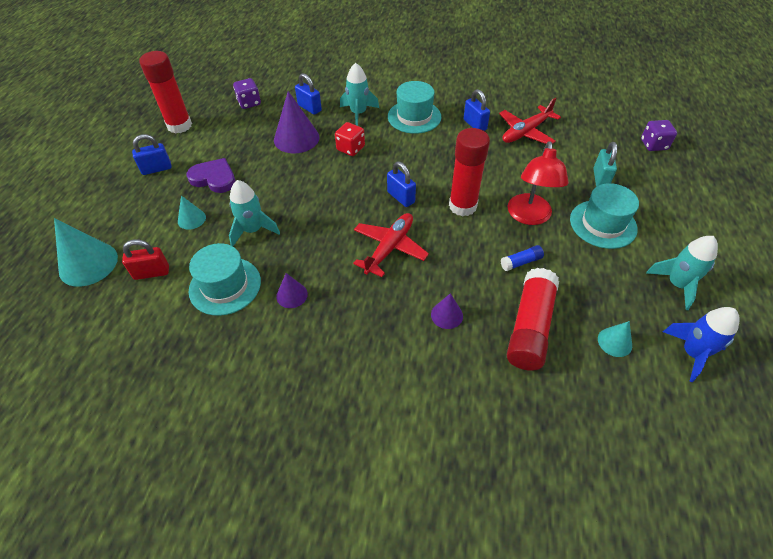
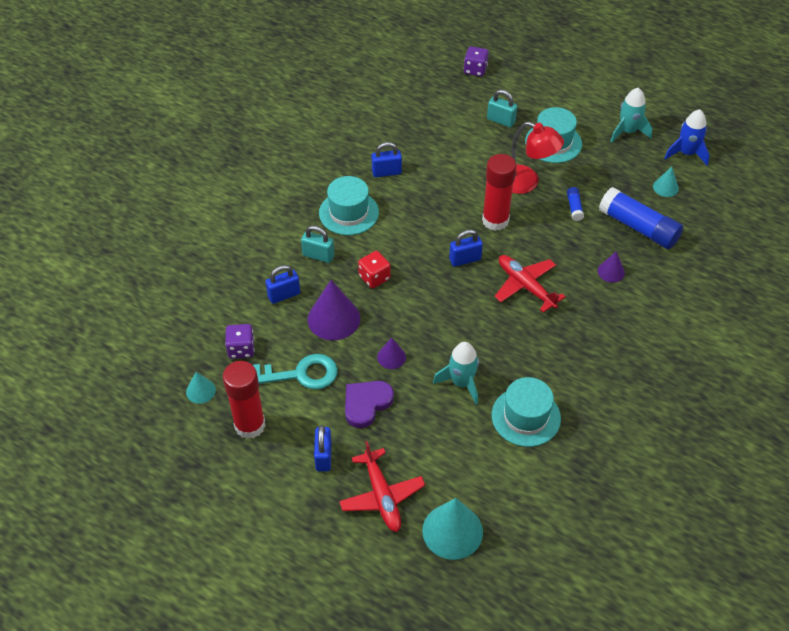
camera: 70 degrees left, 0 degrees up
(152, 273) = (486, 475): red padlock -> none
(191, 219) = (423, 432): turquoise cone -> turquoise cone (200, 391)
(233, 135) = (298, 374): none -> turquoise key
(292, 295) = (554, 368): purple cone -> purple cone (391, 357)
(358, 113) = (318, 255): turquoise rocket -> turquoise padlock
(526, 132) = (416, 141): red plane -> red plane (381, 496)
(529, 327) = (638, 227): red glue stick -> blue glue stick

